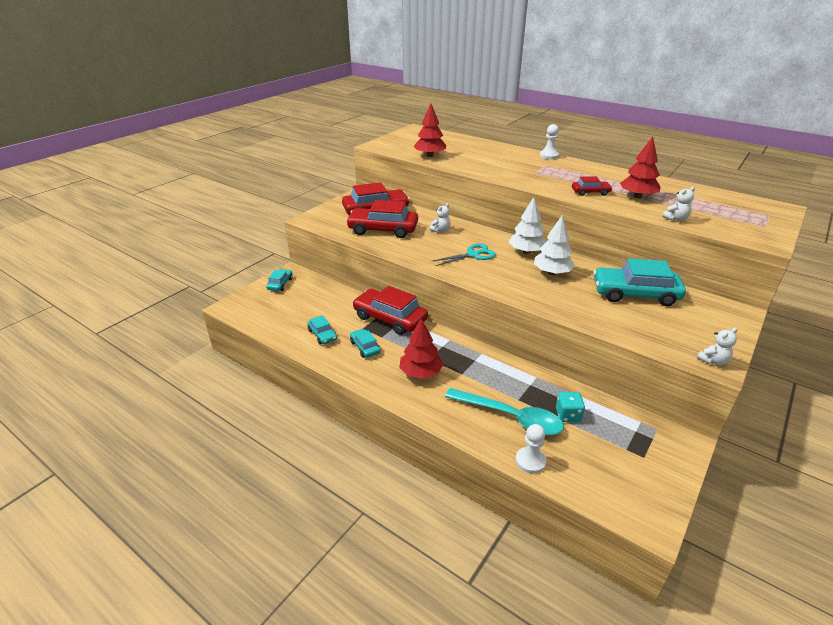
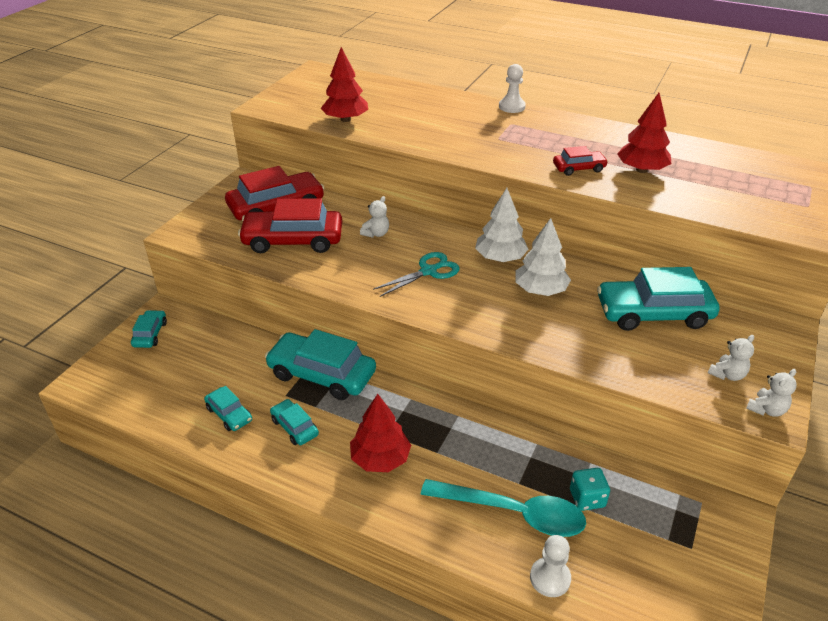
camera: 10 degrees left, 5 degrees up
(390, 318) = (322, 374): red car -> turquoise car
(676, 219) = (697, 205): white teddy bear -> white teddy bear (727, 374)

